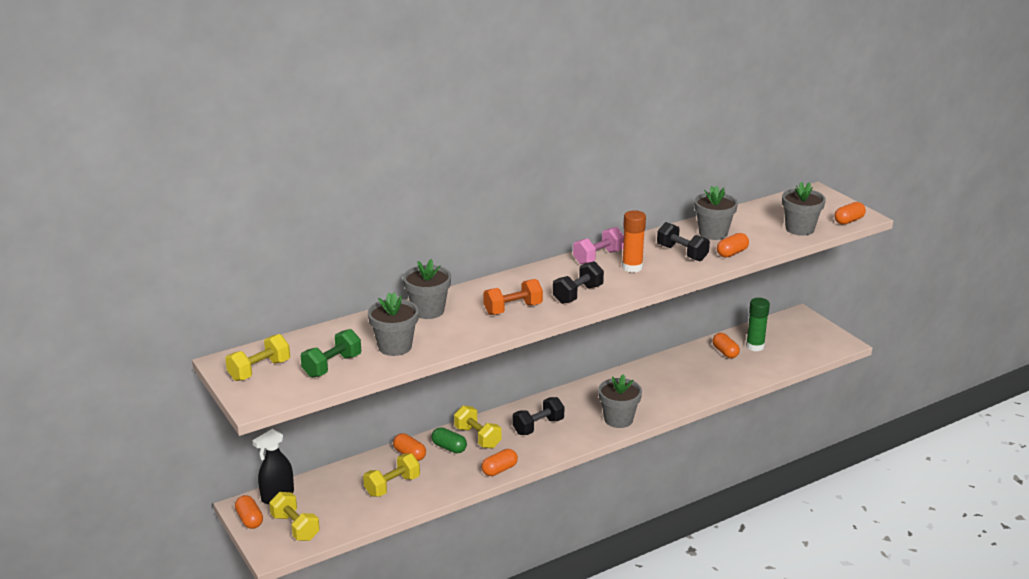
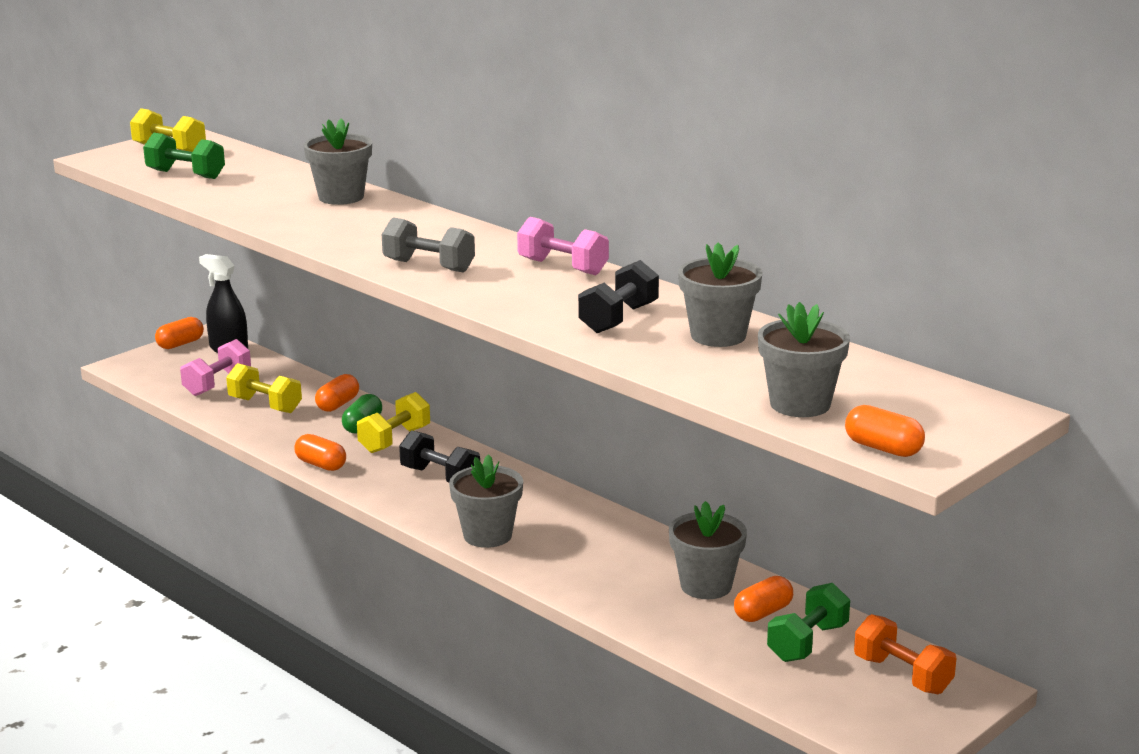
camera: 75 degrees right, 5 degrees down
(295, 527) = (169, 368): yellow dumbbell -> none
(341, 505) = (217, 384): none -> pink dumbbell
(395, 347) = (240, 194): grey flower pot -> grey flower pot (706, 586)
(513, 309) = (365, 236): orange dumbbell -> orange dumbbell (902, 675)
(578, 294) = (429, 266): black dumbbell -> grey dumbbell
(632, 267) = (541, 290): orange glue stick -> none
(732, 253) = (646, 354): orange capsule -> none
(755, 346) = (807, 643): green glue stick -> green dumbbell

